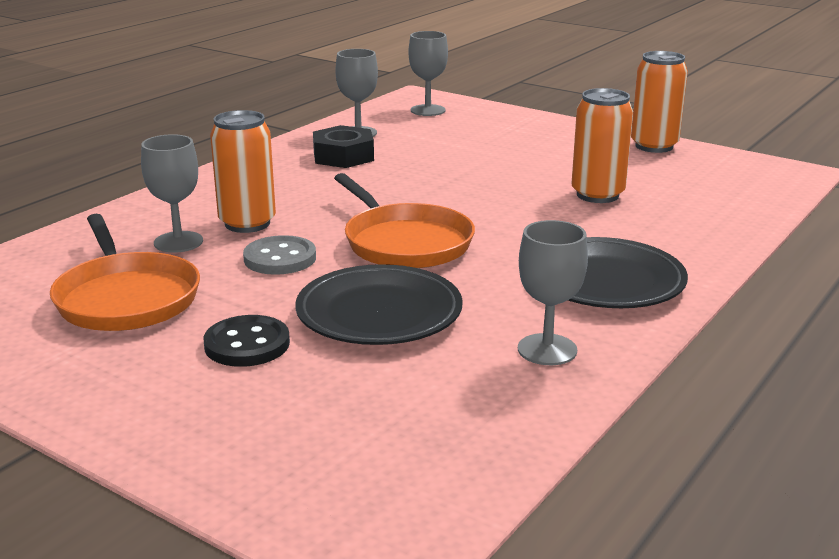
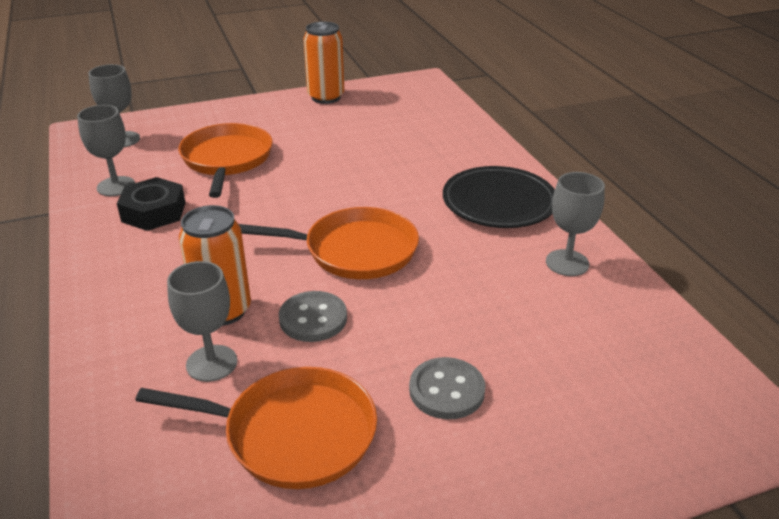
camera: 55 degrees left, 10 degrees up
(247, 344) = (446, 390): black button -> grey button
(379, 313) = (457, 308): black plate -> none
(464, 150) = (227, 159): none -> orange pan
(597, 195) = (373, 148): orange can -> none

